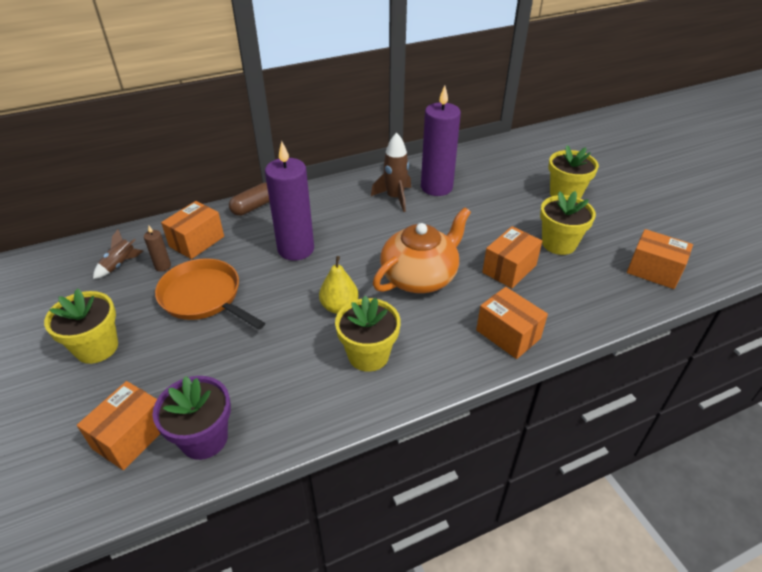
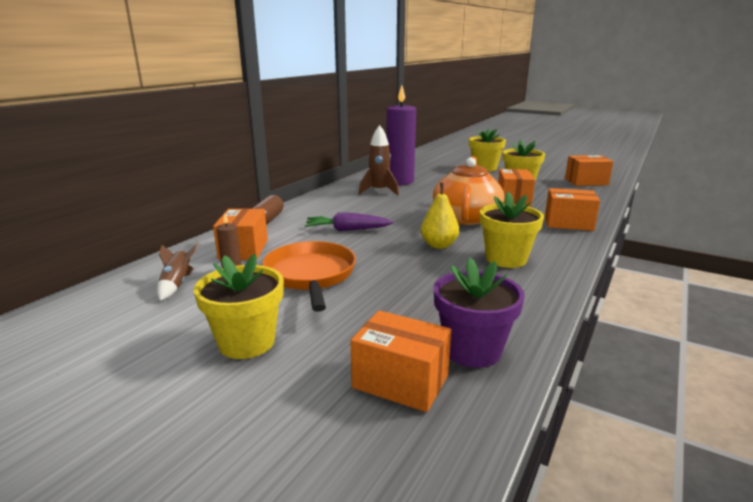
camera: 35 degrees left, 20 degrees down
(131, 436) = (400, 381): orange box -> orange box turned 60 degrees counterclockwise
(204, 297) = (311, 275): orange pan -> orange pan turned 75 degrees clockwise
(296, 249) = (347, 230): purple candle -> purple carrot

